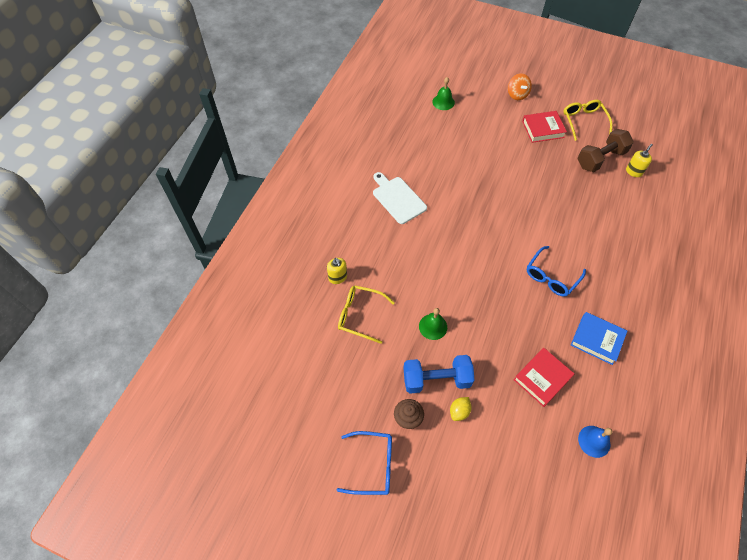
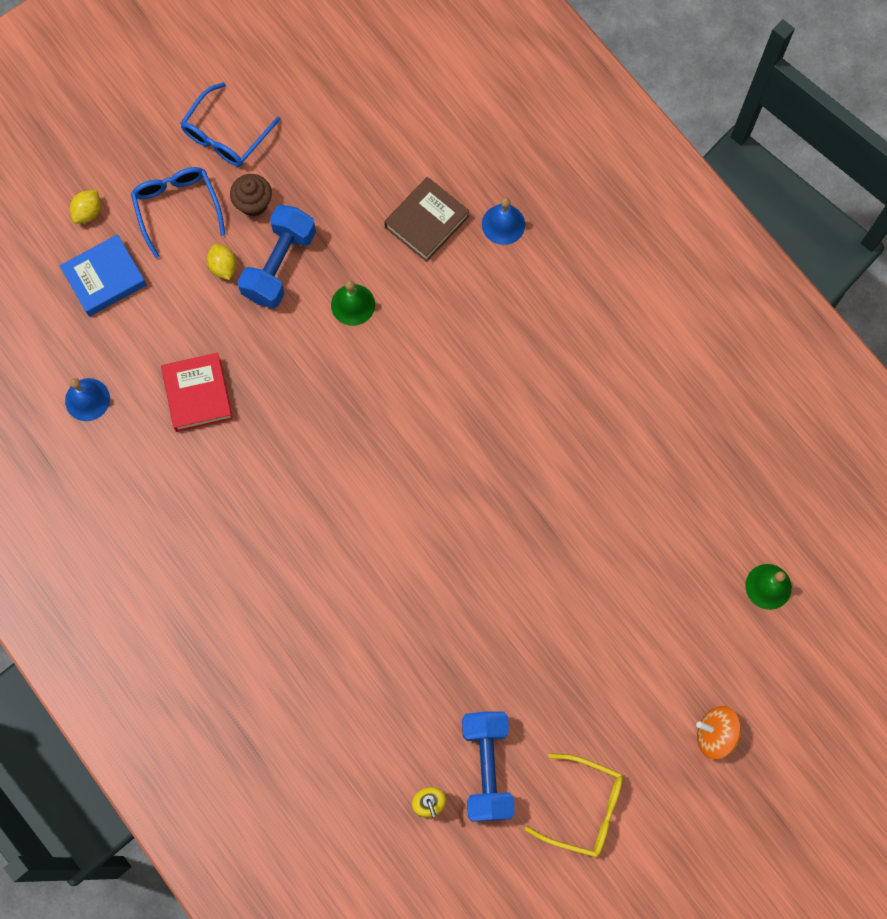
camera: 120 degrees right, 15 degrees up
(337, 277) = (503, 224): yellow soap dispenser -> blue bell
(360, 315) = (427, 222): yellow glasses -> brown book
(398, 198) = (595, 383): white cutting board -> none
(482, 525) = (88, 212): none -> yellow lemon
(543, 129) = (607, 718): red book -> none
(551, 277) = (327, 515): blue glasses -> blue glasses (177, 207)
(597, 340) = (200, 505): blue book -> blue book (105, 278)
(600, 159) = (487, 768): brown dumbbell -> blue dumbbell

